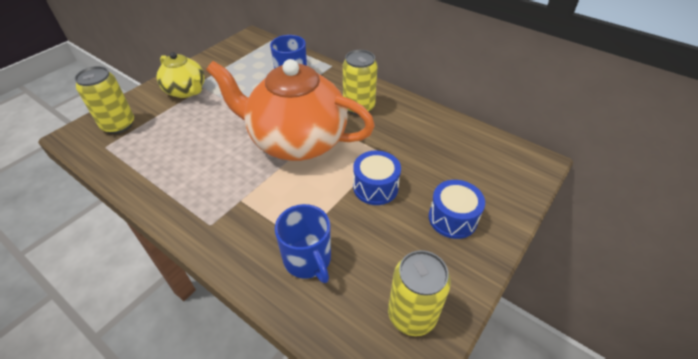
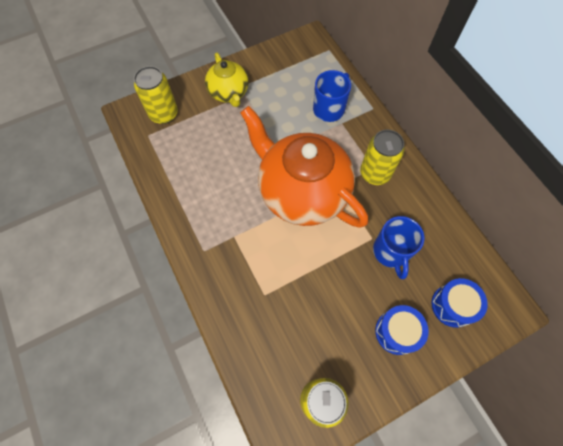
camera: 25 degrees right, 20 degrees up
(308, 260) = (263, 317): blue mug -> blue mug (391, 252)
(375, 187) = (347, 271): blue drum -> blue drum (452, 305)

